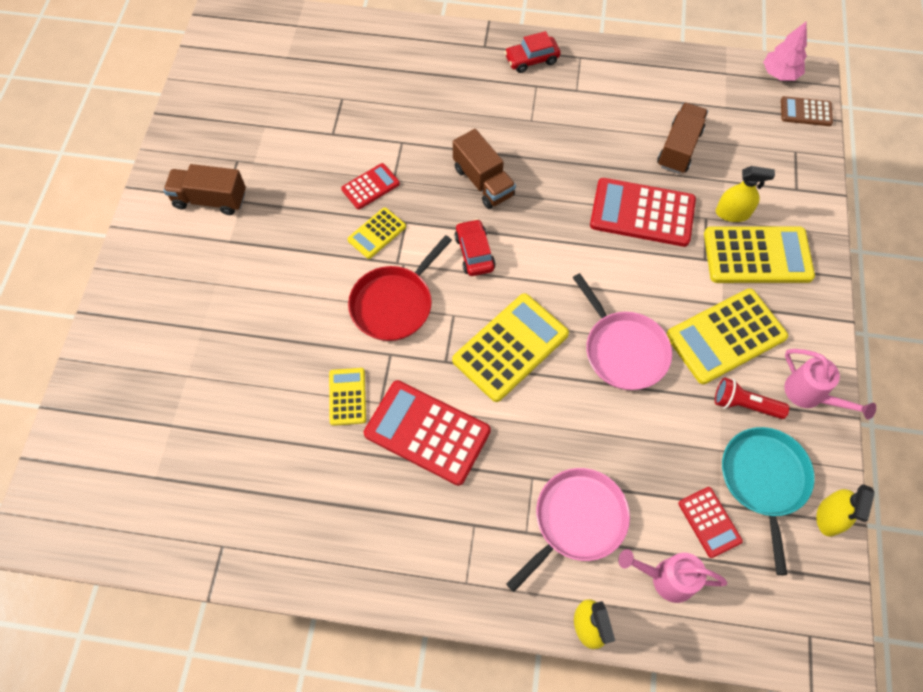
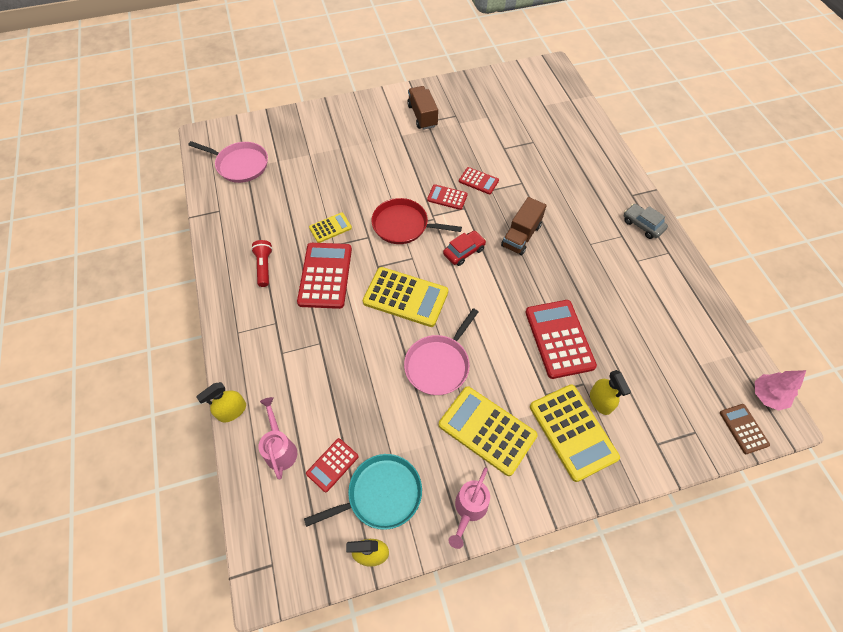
camera: 65 degrees right, 5 degrees down
(377, 233) = (447, 197): yellow calculator -> red calculator
(531, 59) = (642, 225): red car -> grey car
(576, 520) = (300, 379): pink pan -> pink pan (240, 165)
(679, 148) = (634, 344): brown truck -> none
(744, 404) = (436, 461): red flashlight -> red flashlight (264, 267)

